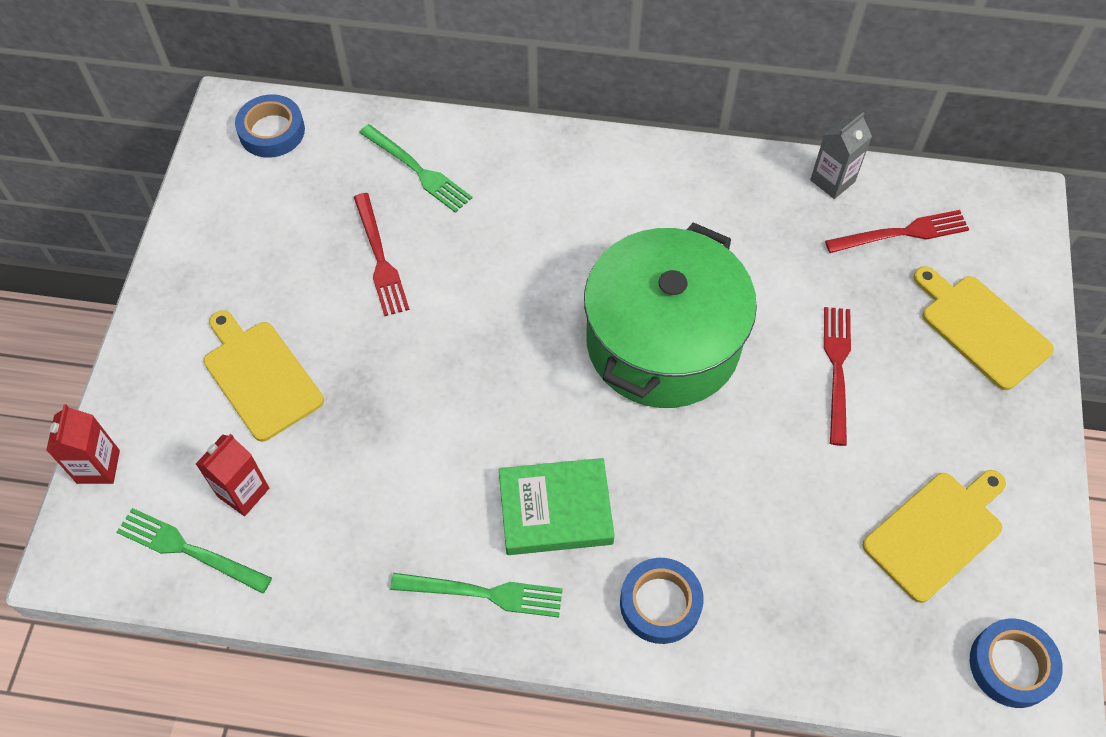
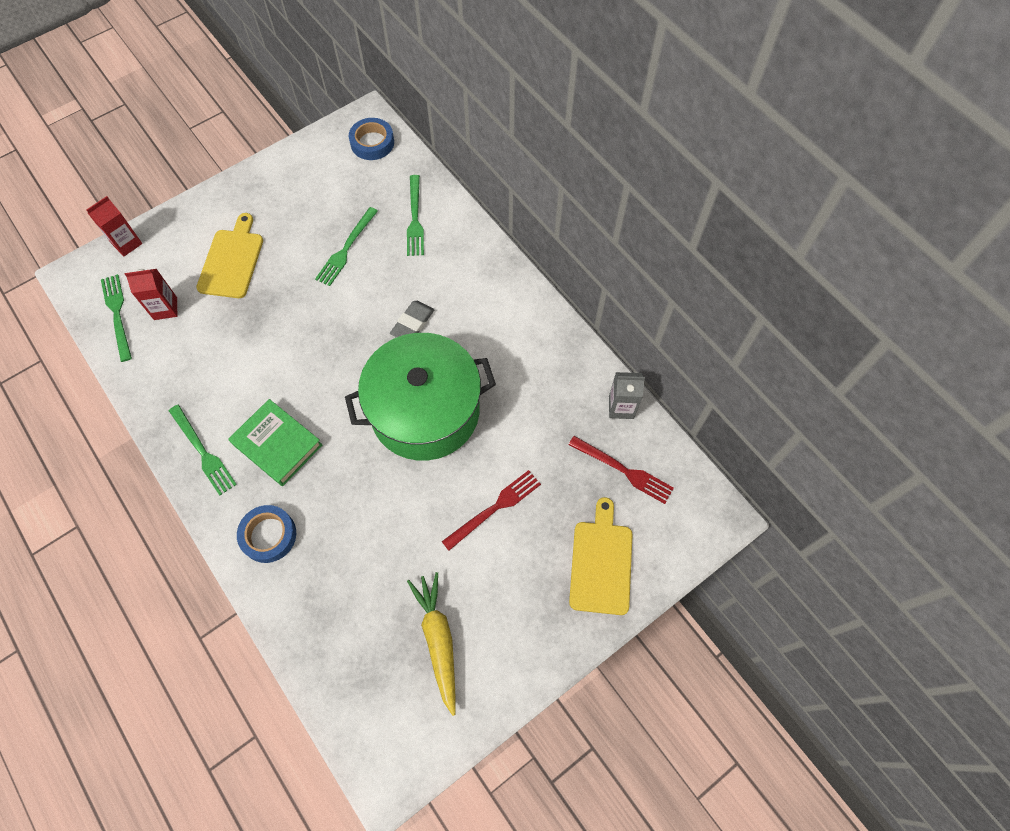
camera: 45 degrees right, 5 degrees up
(380, 258) = (346, 249): red fork -> green fork
(545, 272) = (412, 323): none -> grey eraser
(937, 532) = (438, 640): yellow cutting board -> yellow carrot
(1011, 665) = (390, 744): blue tape -> none

